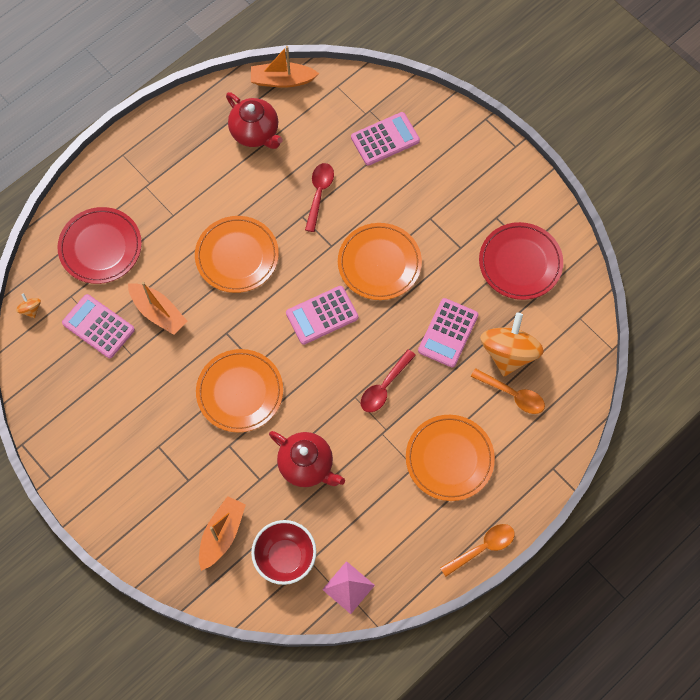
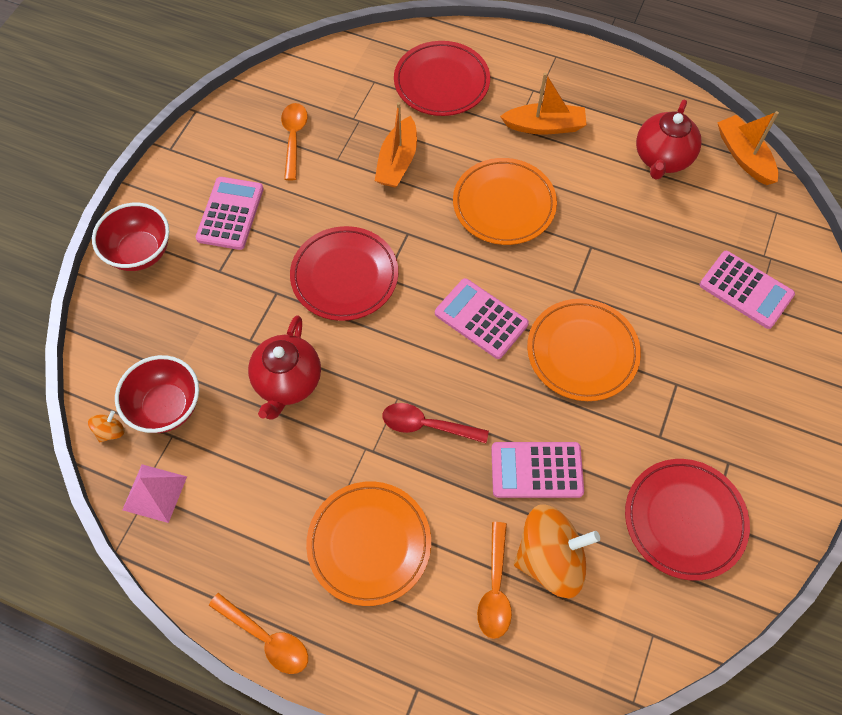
camera: 65 degrees right, 5 degrees down
(30, 309) = (342, 56): orange spinning top -> orange spinning top (110, 431)
(93, 379) = (294, 138): none -> orange spoon
(98, 326) = (353, 118): pink calculator -> pink calculator (230, 214)
(140, 533) = (140, 252): none -> red bowl
(222, 534) = (169, 330): orange boat -> orange boat (544, 126)
(240, 392) = (344, 276): orange plate -> red plate
(319, 194) = (630, 251): red spoon -> none

